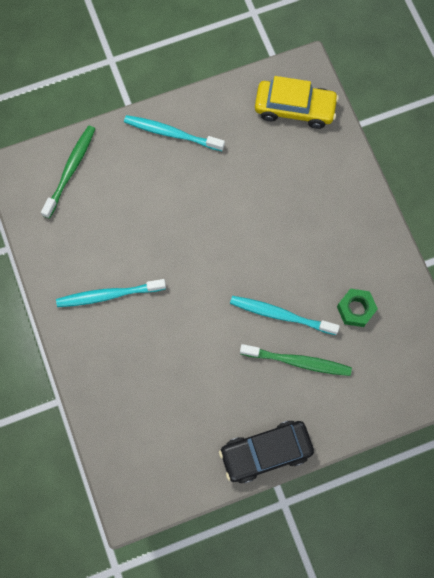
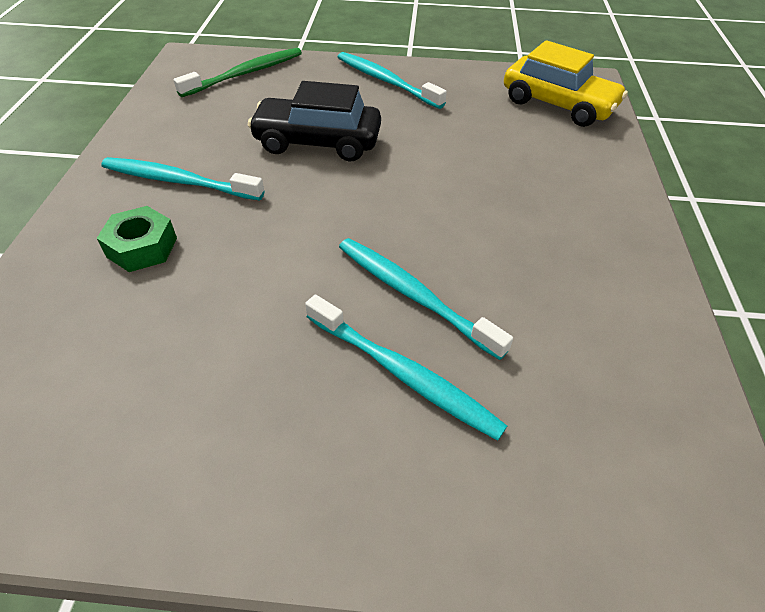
camera: 25 degrees right, 25 degrees down
(265, 452) = (233, 511): black car -> black car (317, 142)
(298, 361) = (403, 374): green toothbrush -> turquoise toothbrush
(355, 309) = (556, 339): green nut -> green nut (142, 247)

